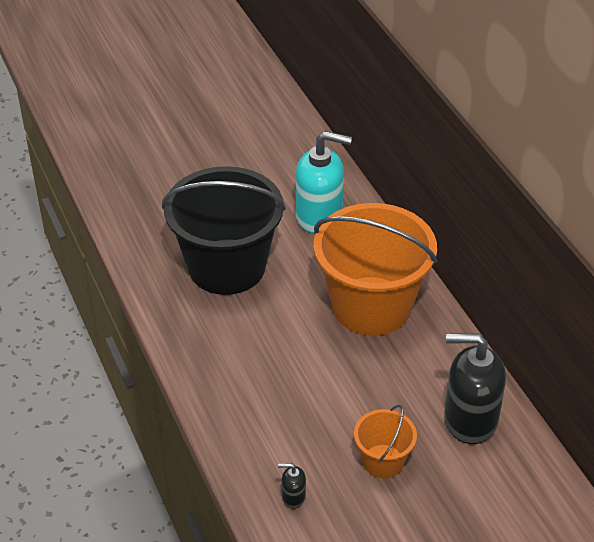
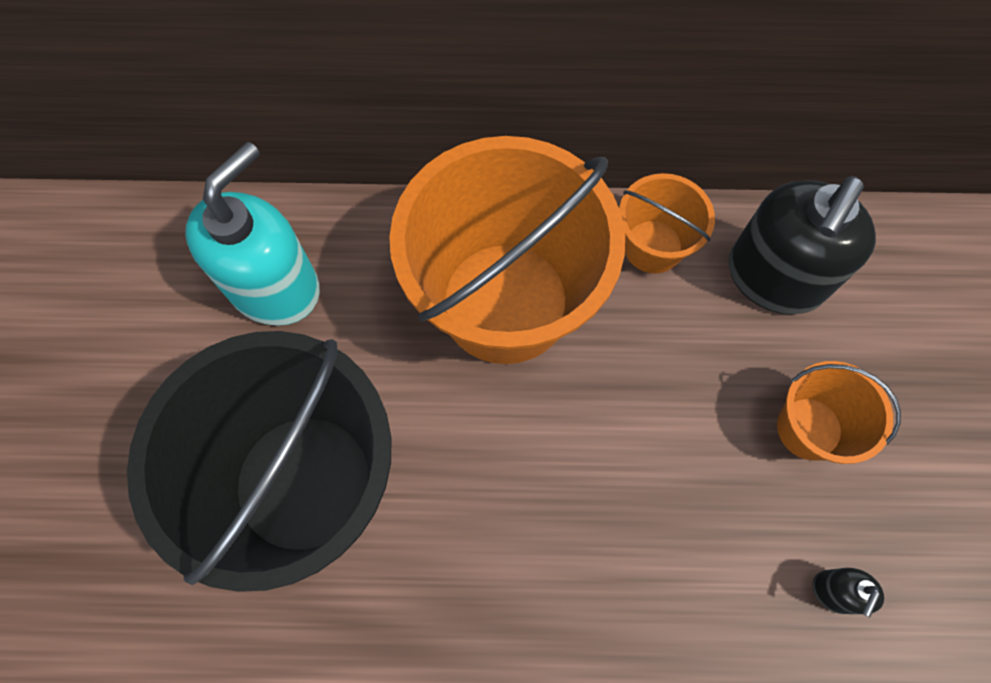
camera: 65 degrees left, 25 degrees up
(450, 357) = (653, 246): none -> orange bucket

